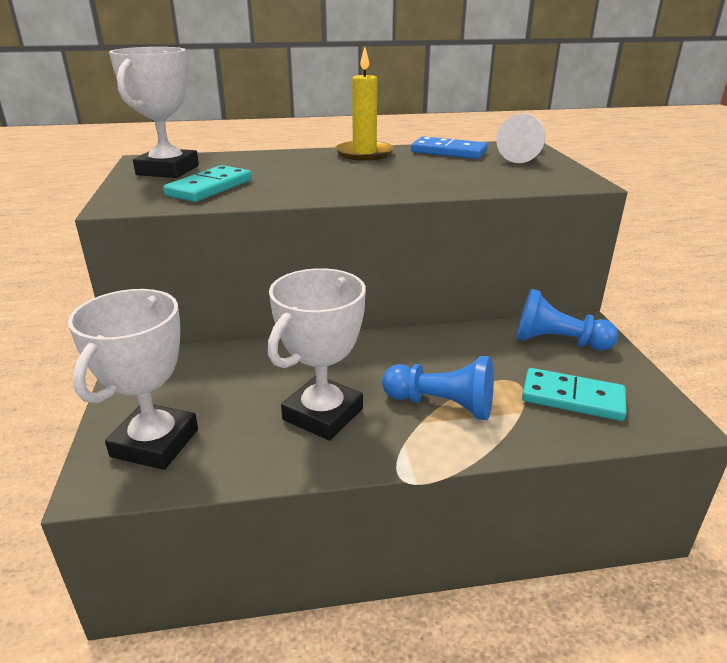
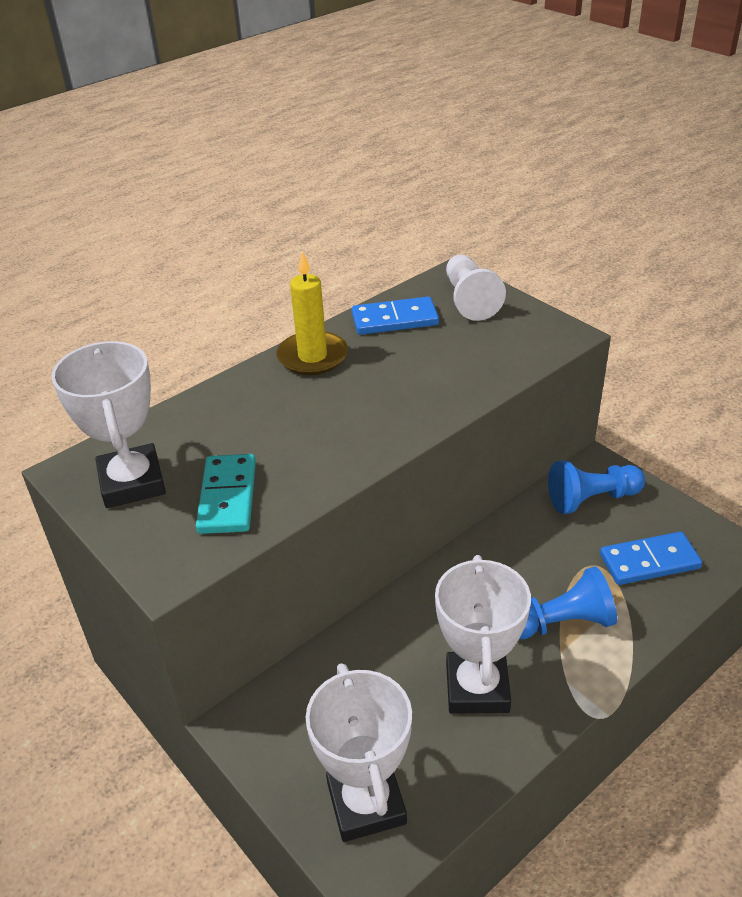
camera: 30 degrees left, 10 degrees up
(572, 398) = (649, 561): turquoise domino -> blue domino

